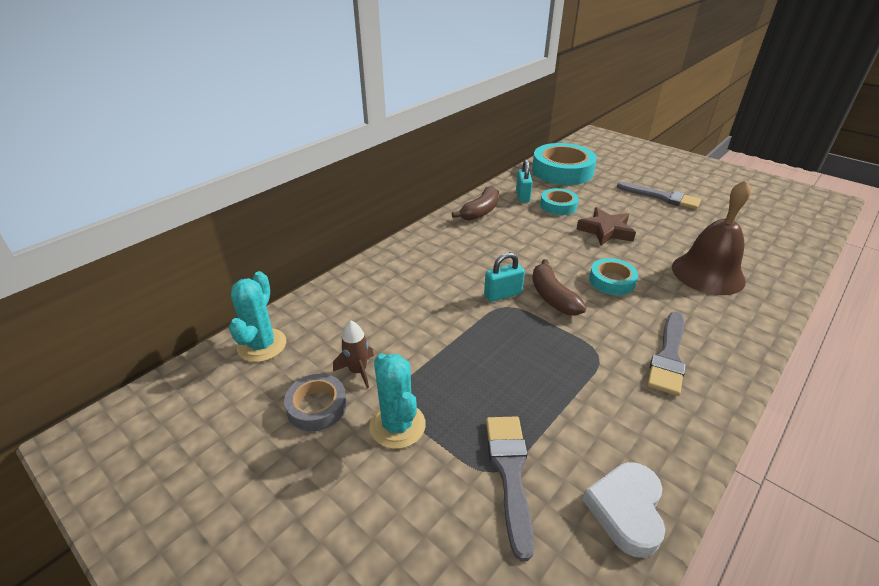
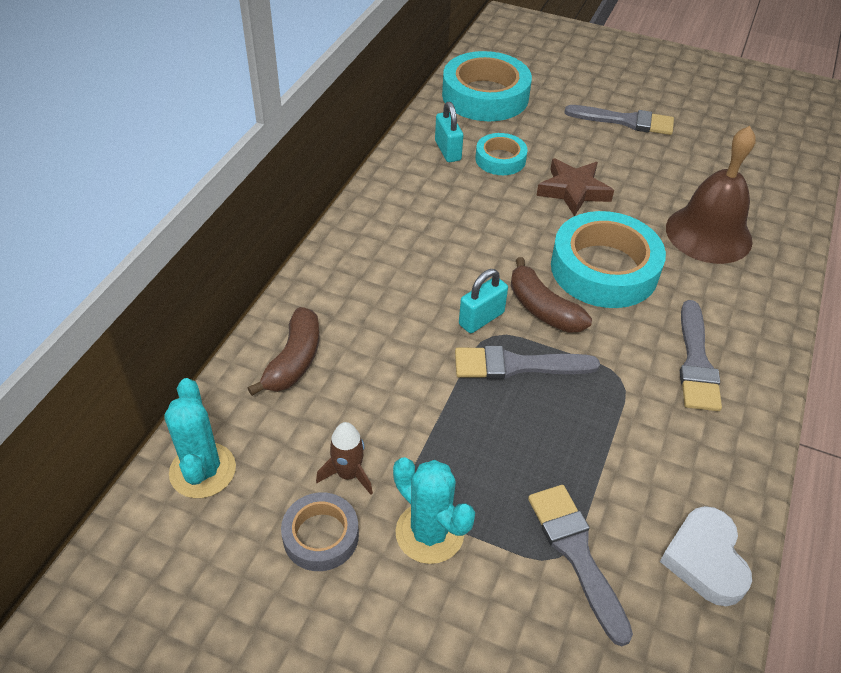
camera: 20 degrees left, 10 degrees up
(480, 211) = (401, 189): brown banana -> brown banana (294, 360)
(517, 328) = (516, 365): none -> grey brush
(612, 281) = (604, 269): turquoise tape -> turquoise tape, size x1.87

